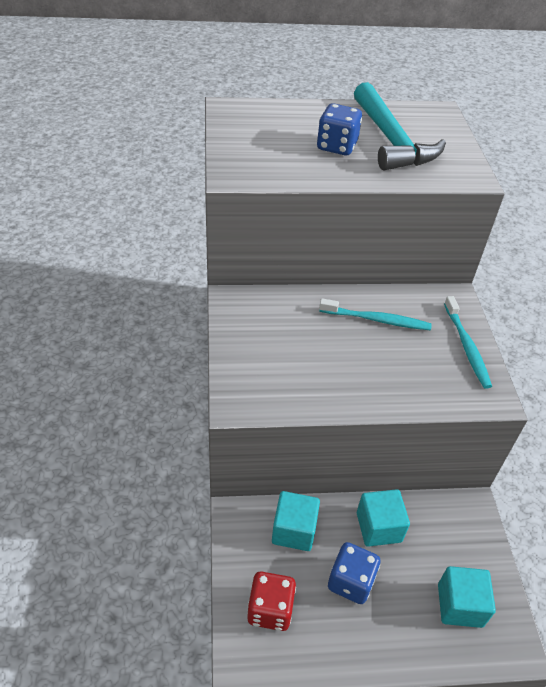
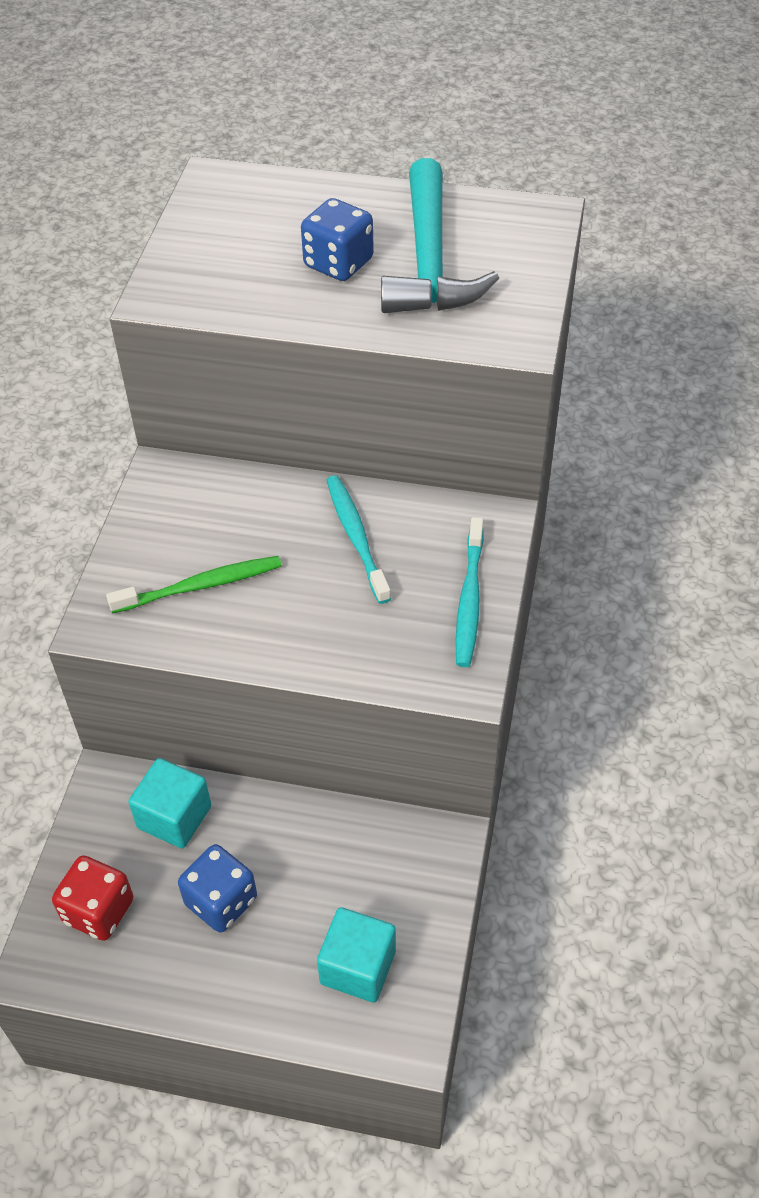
camera: 20 degrees right, 5 degrees up
(294, 366) = (201, 586): none -> green toothbrush
(377, 320) = (356, 537): turquoise toothbrush -> turquoise toothbrush turned 135 degrees counterclockwise
(378, 527) = (294, 838): turquoise cube -> none

